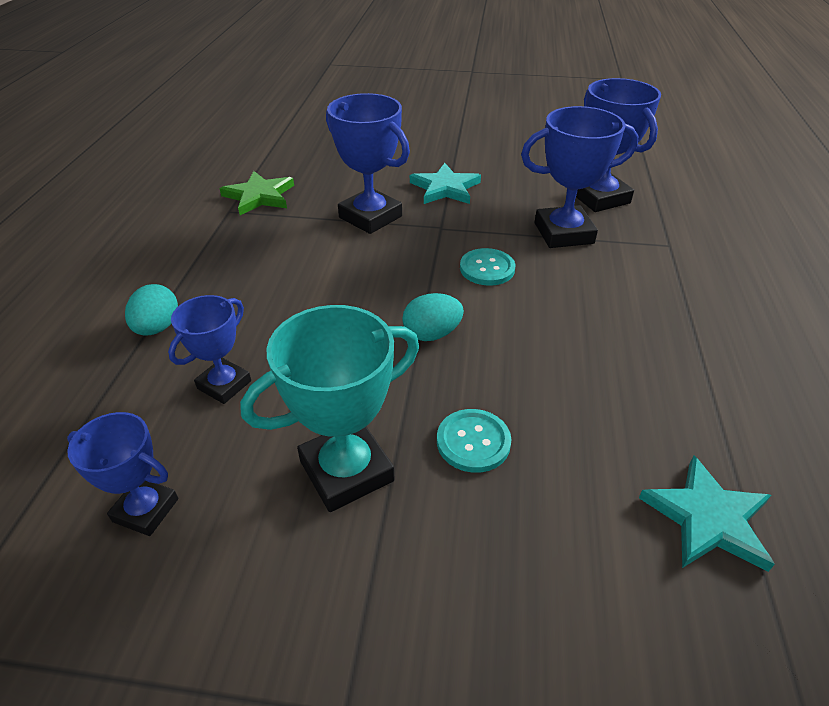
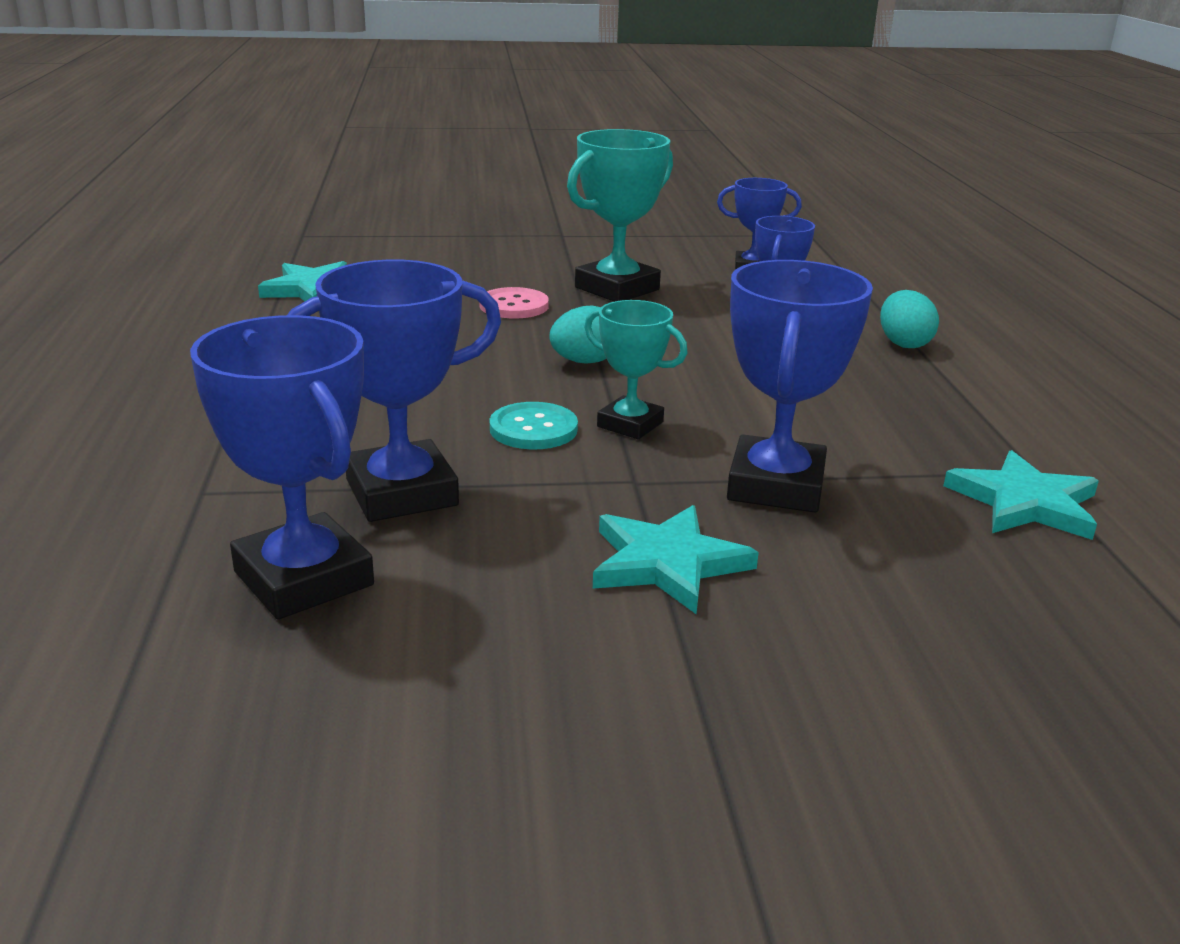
camera: 165 degrees right, 15 degrees down
(259, 196) = (1025, 503): green star -> turquoise star
(370, 217) = (776, 486): blue trophy -> blue trophy turned 75 degrees clockwise
(426, 265) = (630, 424): none -> turquoise trophy
(473, 442) = (514, 306): turquoise button -> pink button

